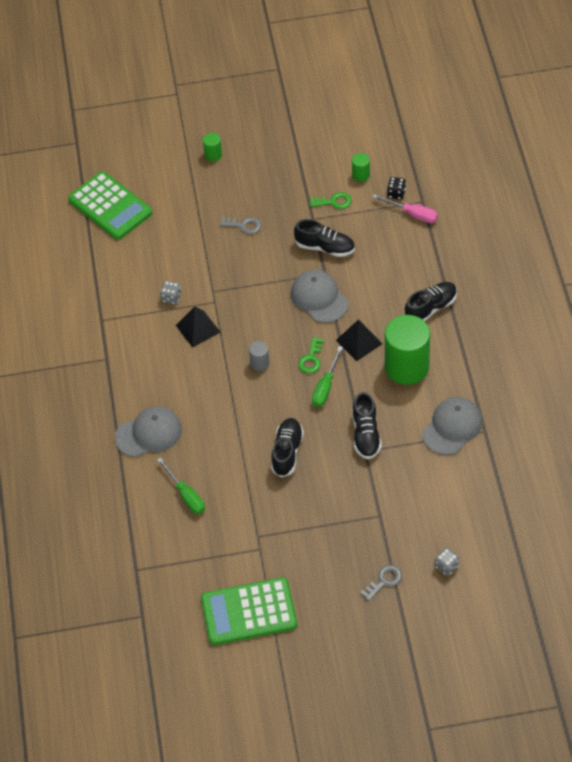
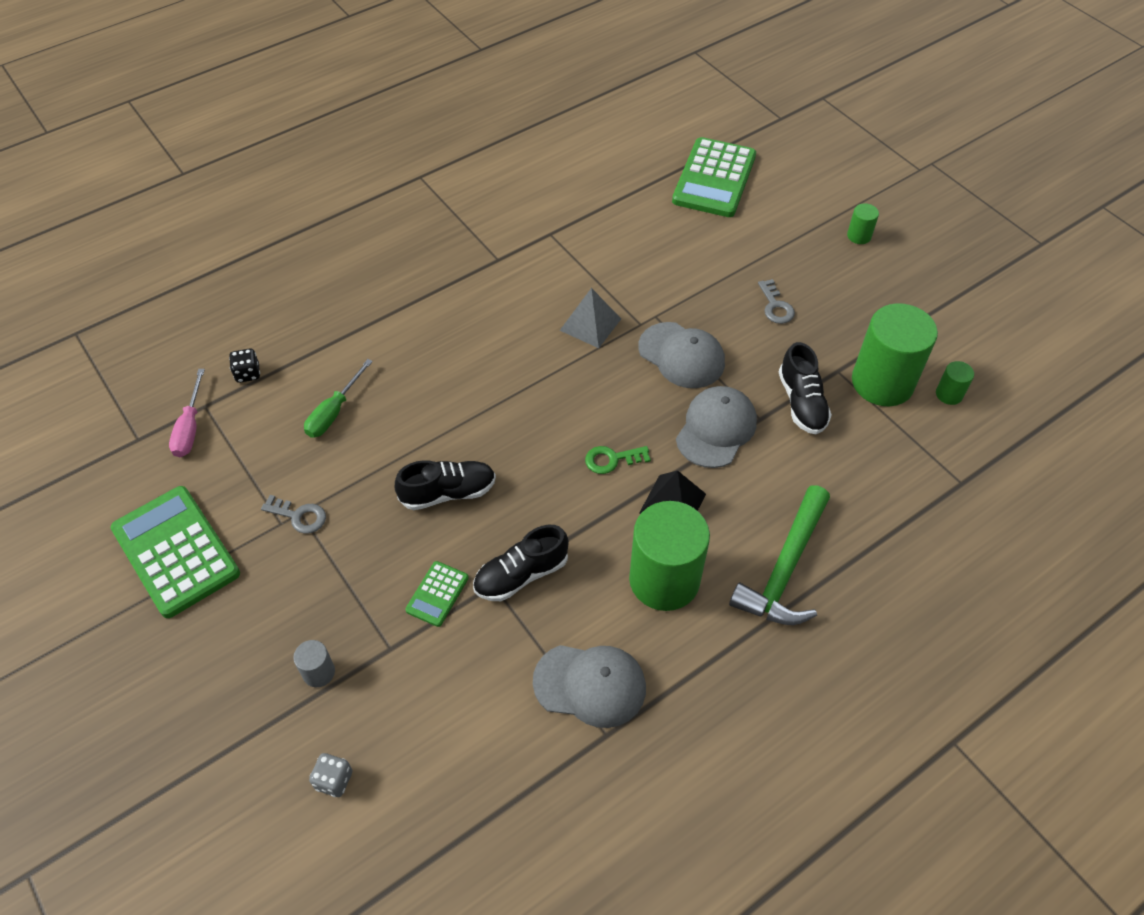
camera: 60 degrees right, 0 degrees up
(149, 433) = (410, 340): grey cap -> grey cap (681, 355)
(171, 298) = (620, 282): grey dice -> none
(198, 328) = (590, 324): black pyramid -> grey pyramid
(260, 363) = (574, 407): grey cylinder -> grey cylinder (319, 672)
(325, 387) = (576, 494): green screwdriver -> none
(334, 202) = (882, 382): green key -> green cylinder
(356, 481) = (437, 594): none -> green calculator
(384, 581) = (278, 701): grey key -> grey key (299, 516)
(396, 193) = (950, 446): black dice -> black dice (248, 373)
(412, 214) = (931, 480): pink screwdriver -> pink screwdriver (190, 428)
(430, 308) = (785, 569): black shoe -> green hammer

